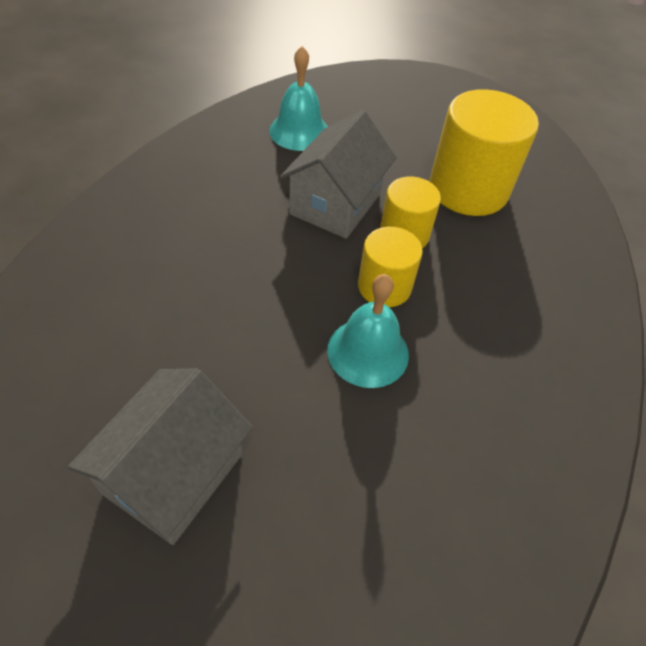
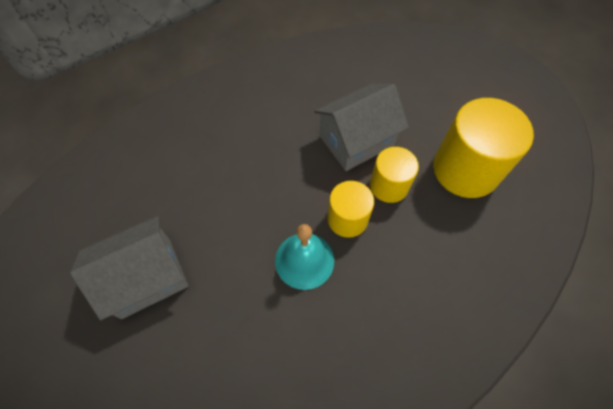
camera: 35 degrees right, 10 degrees up
(299, 131) = (369, 72): turquoise bell -> none

